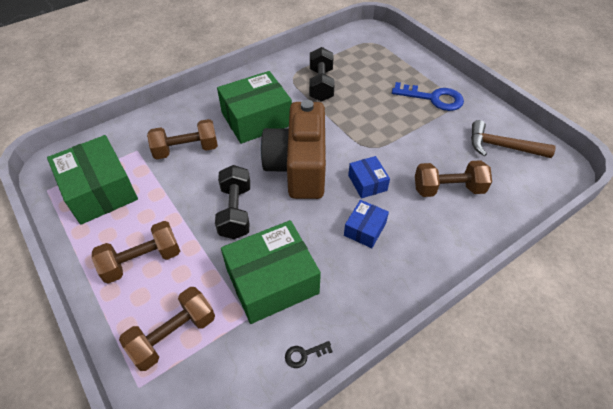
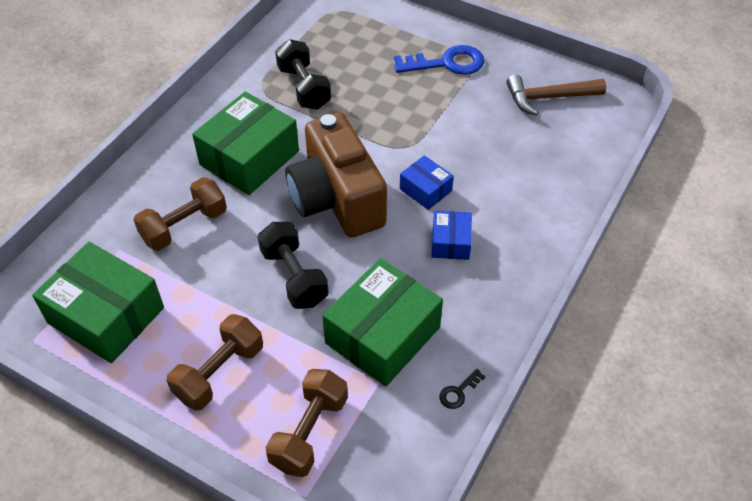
camera: 25 degrees left, 0 degrees up
(448, 189) = (515, 166): brown dumbbell -> none

